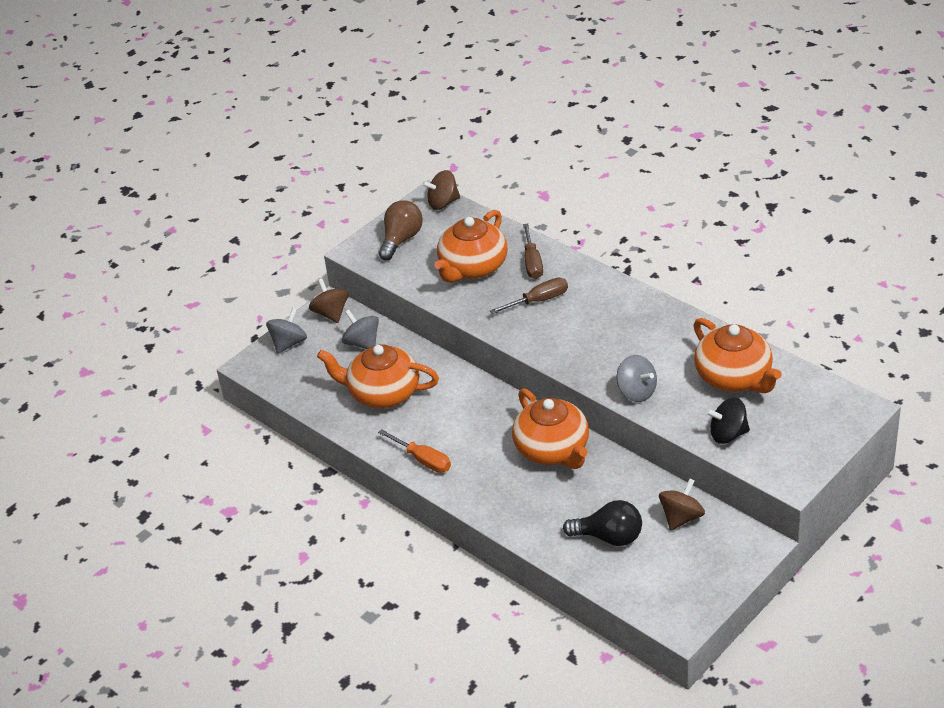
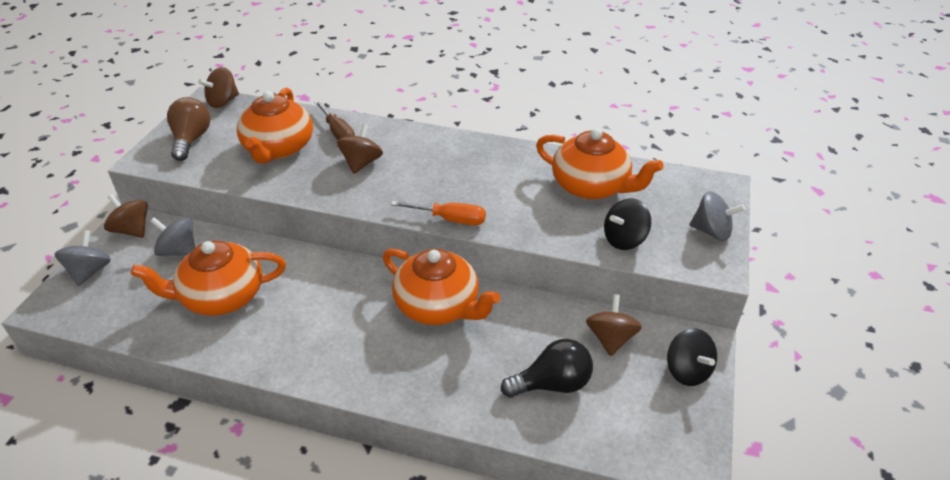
camera: 30 degrees left, 0 degrees up
(423, 460) = (298, 359): orange screwdriver -> orange screwdriver (450, 219)
(538, 301) = (361, 163): brown screwdriver -> brown spinning top
(637, 392) = (509, 222): grey spinning top -> grey spinning top (711, 231)
(728, 561) = (687, 371): none -> black spinning top

